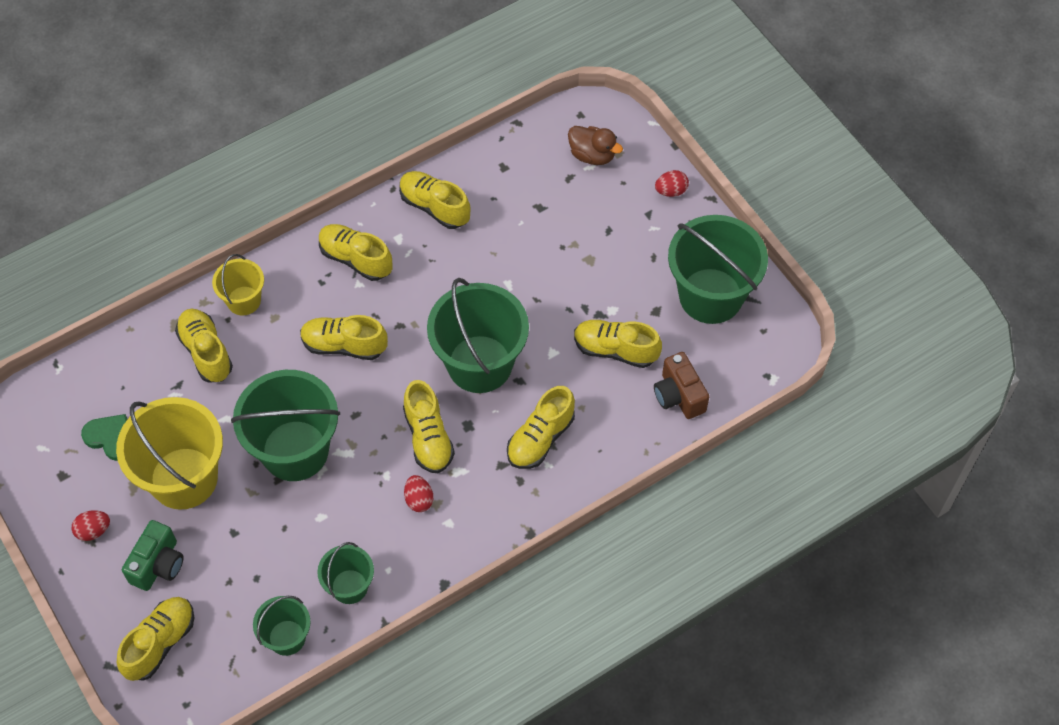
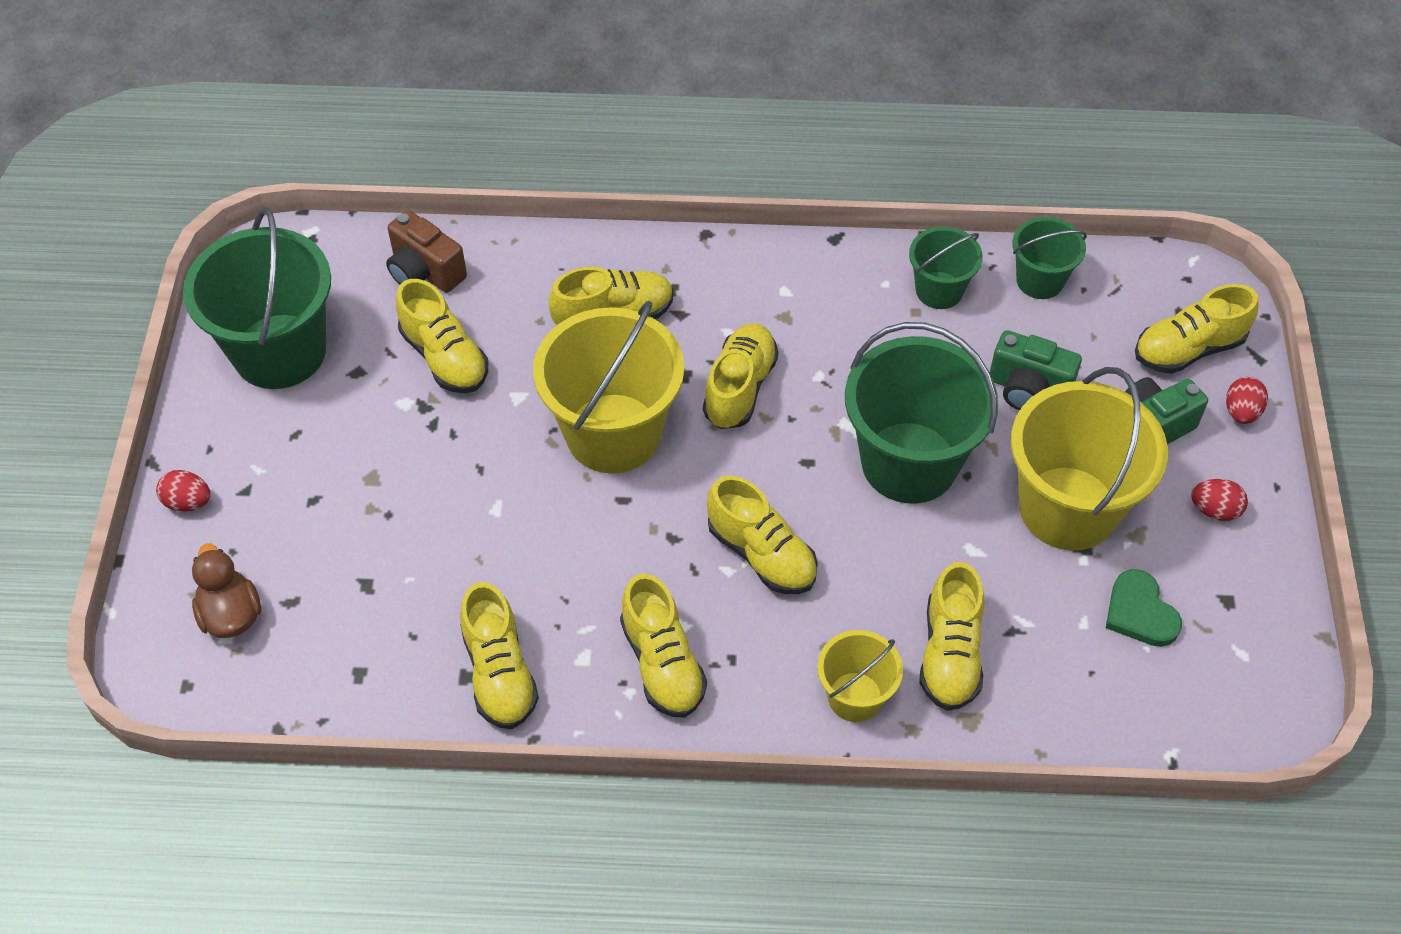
camera: 145 degrees left, 5 degrees down
(250, 546) = (1028, 389): none -> green camera
(419, 499) = (800, 330): red egg -> red egg (1241, 412)
(479, 364) = (613, 433): green bucket -> yellow bucket
(678, 396) = (425, 272): brown camera -> brown camera turned 120 degrees clockwise

